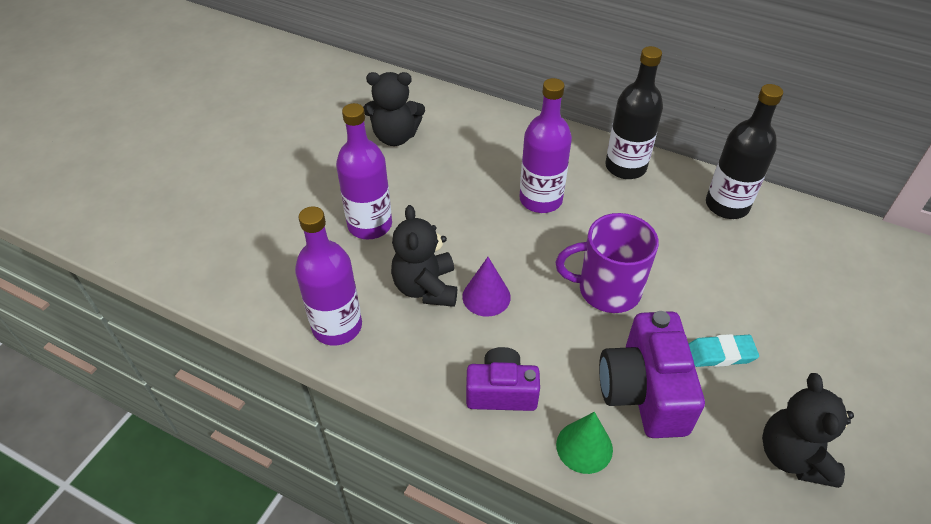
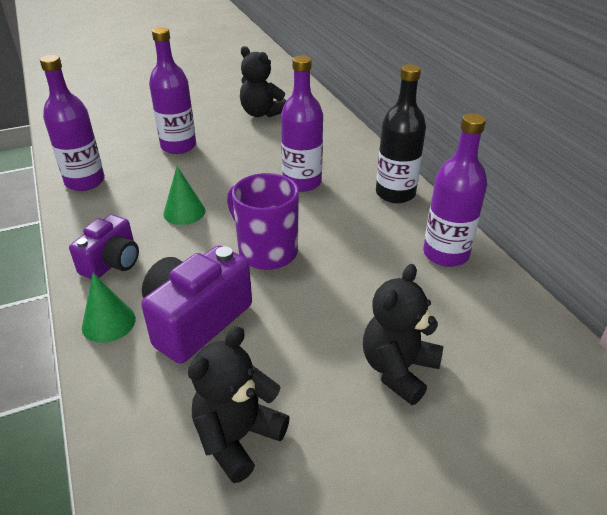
camera: 40 degrees right, 10 degrees down
(426, 287) = (158, 189): black teddy bear -> black teddy bear (398, 369)
(486, 296) = (184, 212): purple cone -> green cone
(501, 391) = (112, 262): purple camera -> purple camera turned 75 degrees clockwise
(721, 353) = (288, 336): turquoise eraser -> none
(727, 205) = (445, 254): black bottle -> purple bottle

